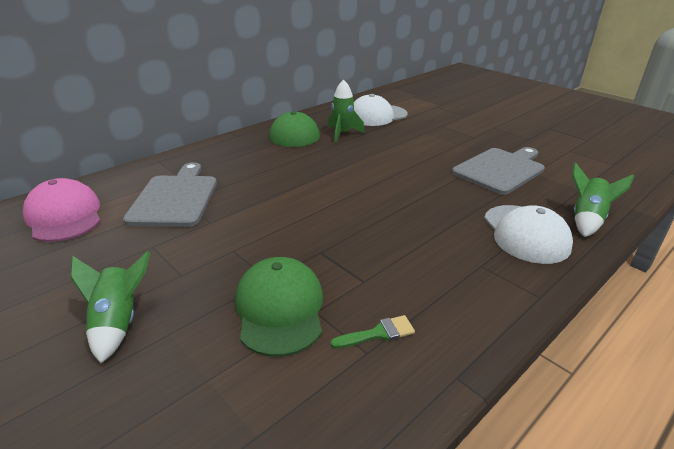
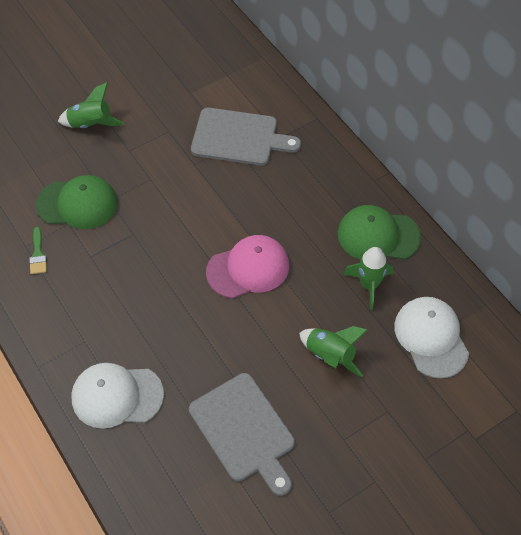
camera: 100 degrees right, 25 degrees up
(64, 216) = (225, 73): pink cap -> pink cap (248, 268)
(587, 219) = (125, 466): green rocket -> green rocket (330, 355)

